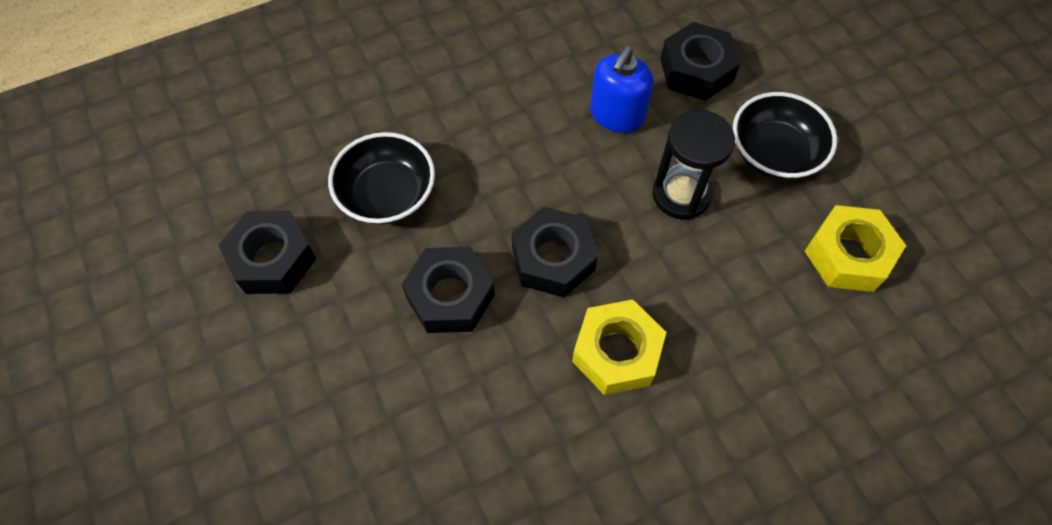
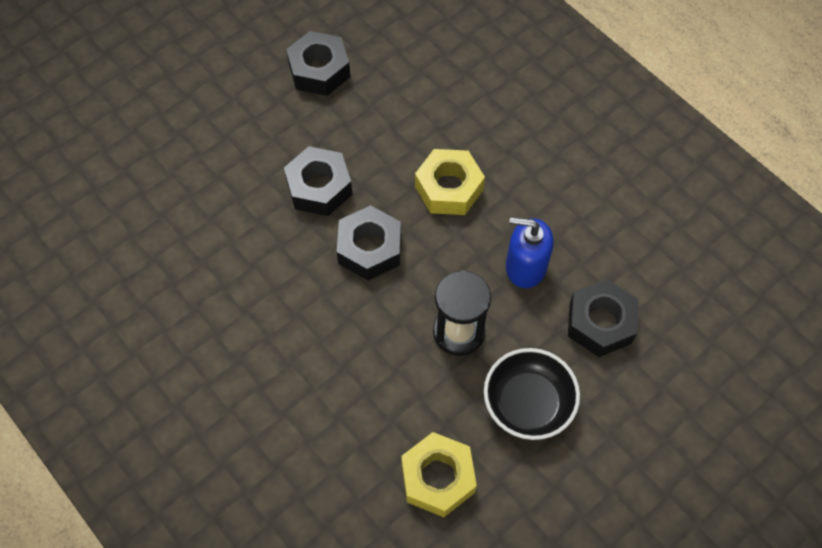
camera: 75 degrees right, 0 degrees up
(387, 195) = (393, 123): black bowl -> none
(616, 352) = (301, 309): yellow nut -> yellow nut (449, 188)

